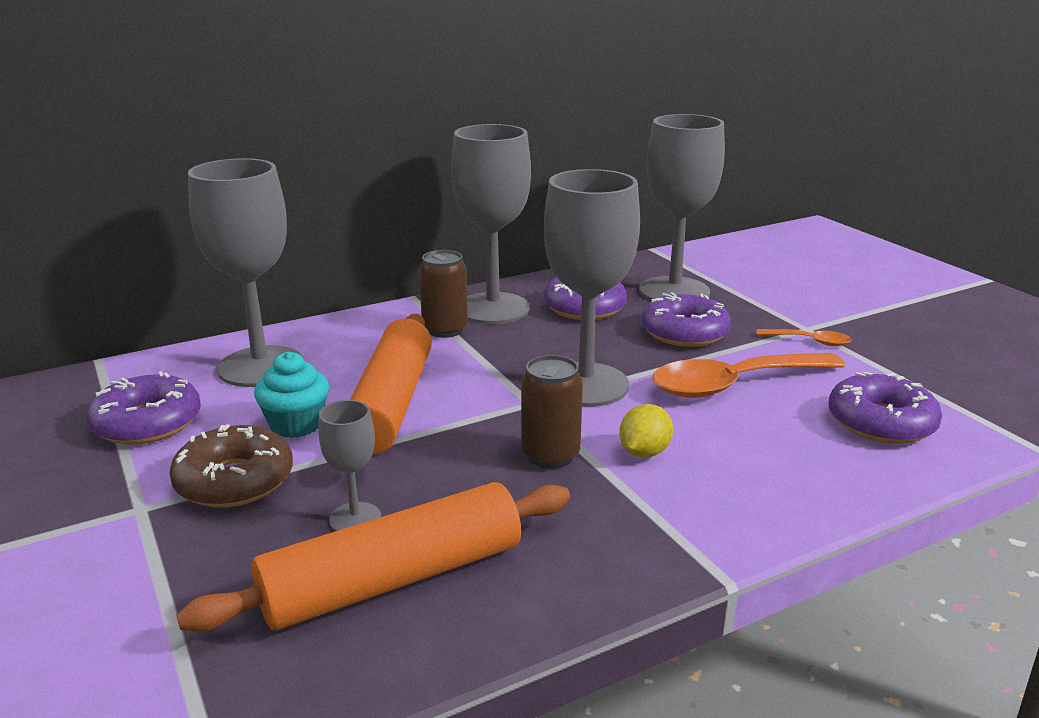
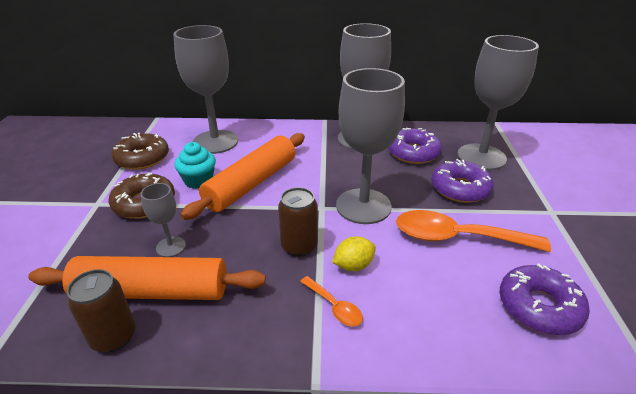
camera: 30 degrees right, 10 degrees up
(147, 423) = (142, 158): purple donut -> brown donut
(445, 329) = (321, 145): brown can -> brown can (113, 337)
(809, 341) = (544, 222): orange spoon -> orange spoon (334, 307)

